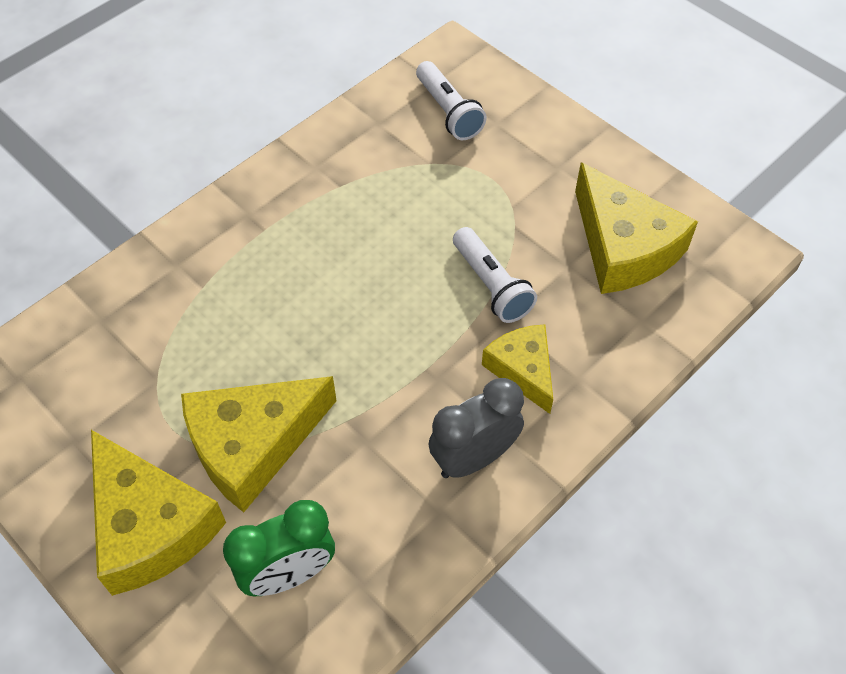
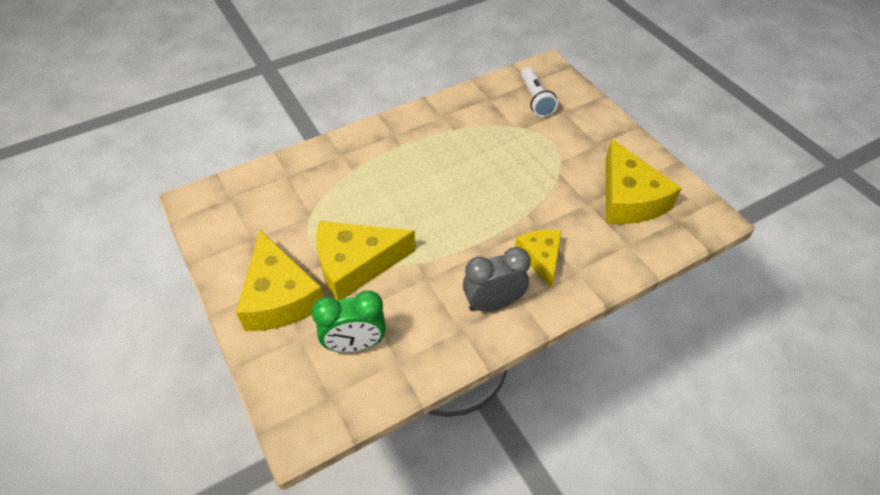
camera: 15 degrees right, 5 degrees down
(491, 285) = (534, 204): white flashlight -> none

